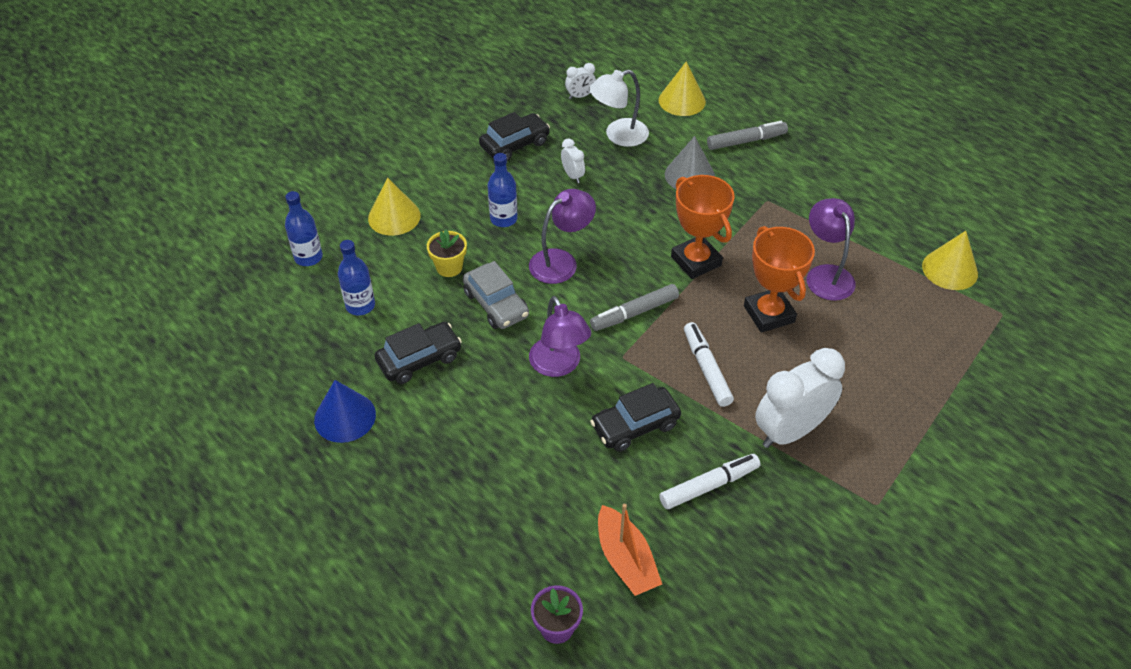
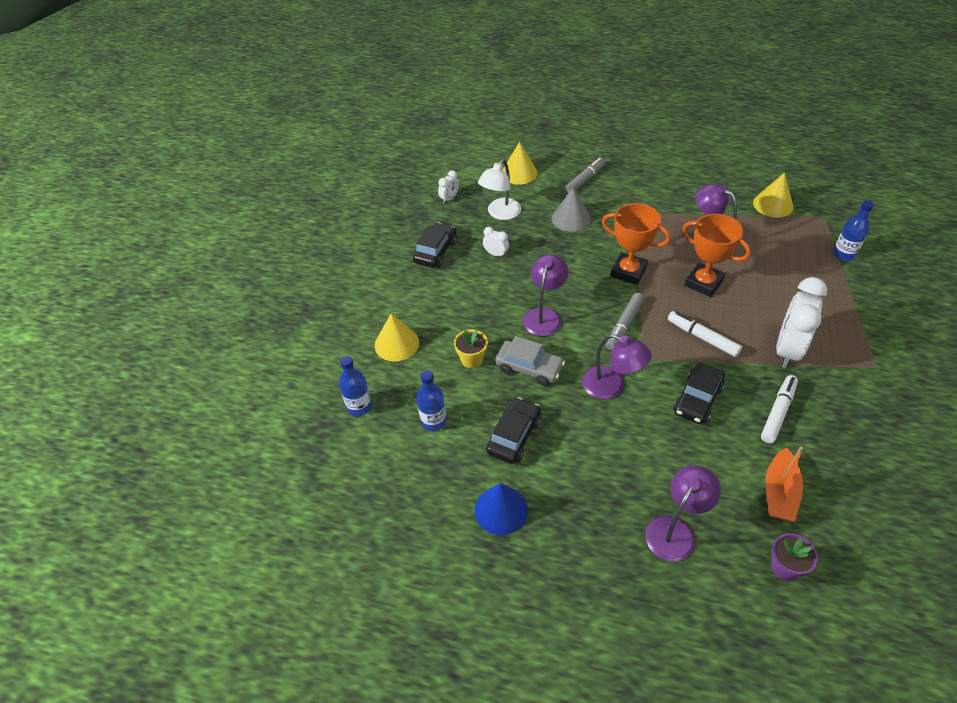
camera: 30 degrees left, 0 degrees up
(485, 530) = (675, 530): none -> purple lamp
(503, 219) = (477, 306): blue bottle -> blue bottle (843, 254)
(625, 560) = (779, 492): orange boat -> orange boat turned 75 degrees clockwise

